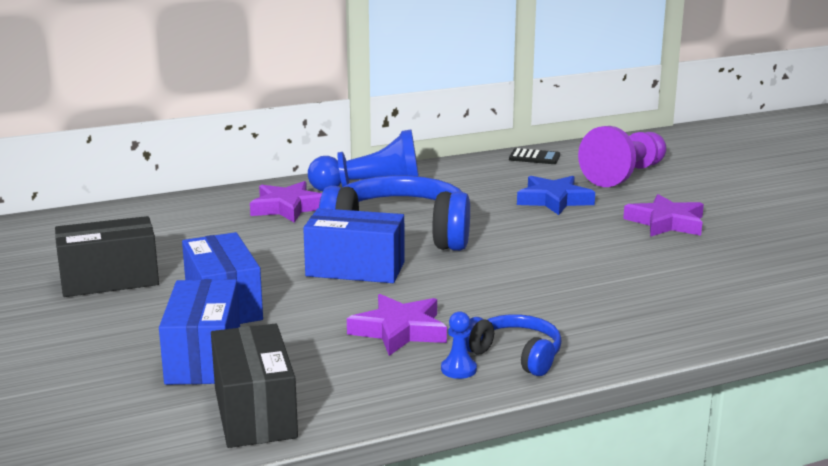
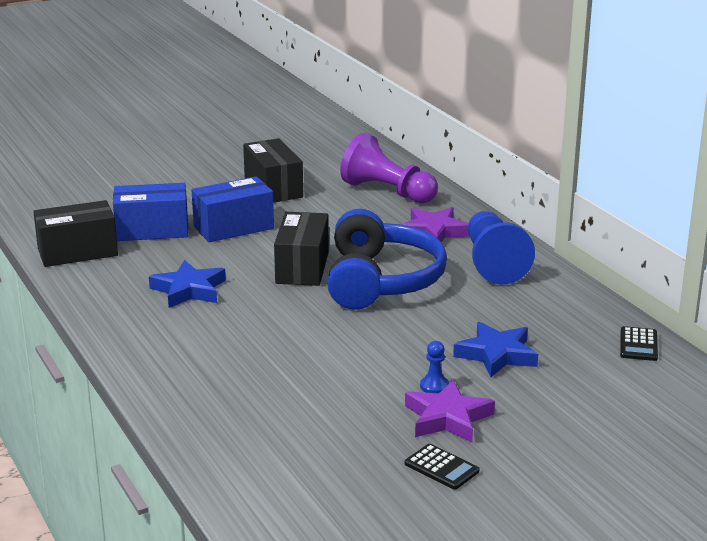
camera: 85 degrees right, 5 degrees up
(355, 269) = (302, 267): blue box -> black box
(399, 331) = (189, 290): purple star -> blue star
(458, 369) = (125, 313): blue pawn -> blue pawn (434, 386)
(515, 355) = (145, 334): blue headphones -> none
(625, 175) = (600, 400): purple pawn -> purple pawn (387, 192)
(744, 229) = (441, 467): none -> black calculator

